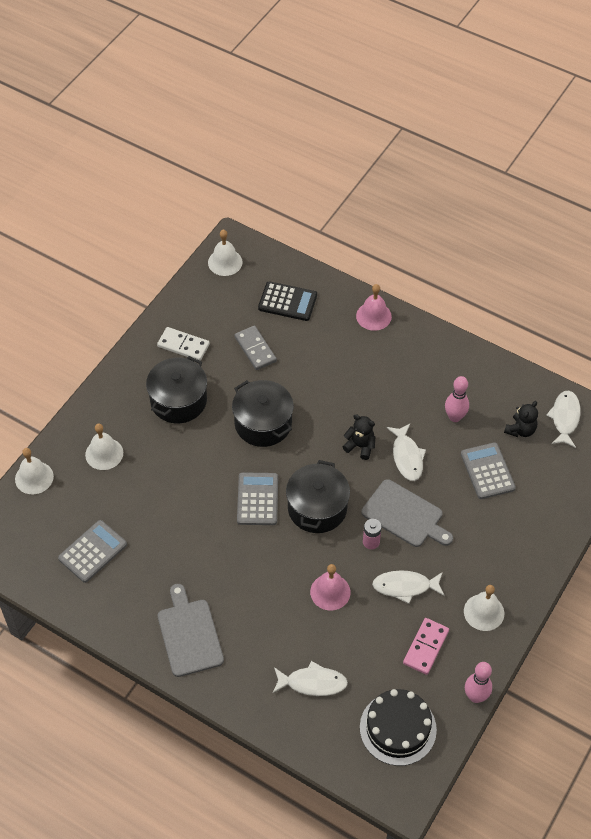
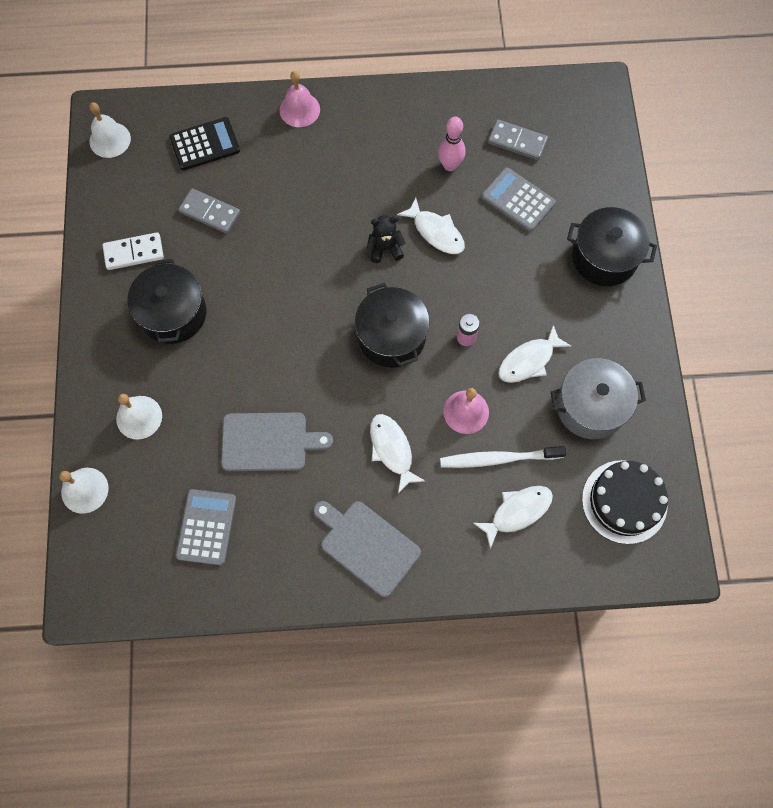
camera: 35 degrees left, 15 degrees up
(257, 499) = (328, 365): grey calculator -> none
(263, 423) = (275, 284): black pot -> black pot (604, 257)
(328, 638) = (498, 458): none -> white toothbrush
(405, 515) = (477, 291): grey cutting board -> grey cutting board (268, 442)
(426, 647) = (590, 406): pink domino -> grey pot
(475, 696) = (667, 423): pink bowling pin -> none
(484, 612) = (615, 338): white bell -> none
(520, 430) = (517, 141): black teddy bear -> grey domino
(565, 418) = (547, 106): white fish -> white fish (392, 450)

